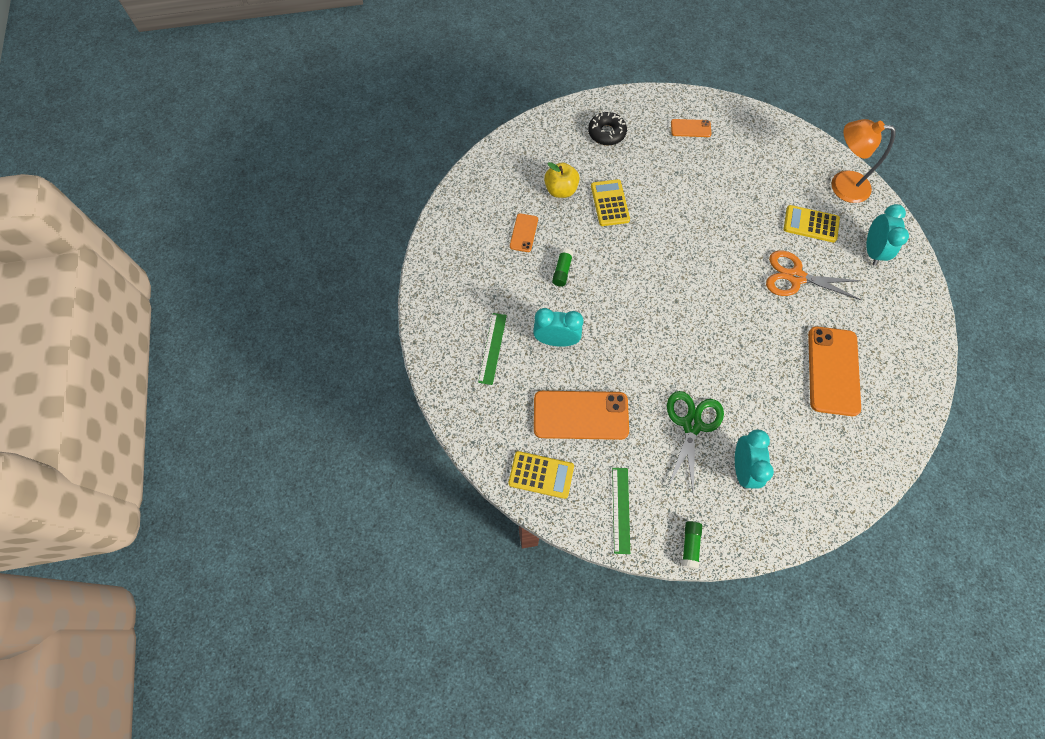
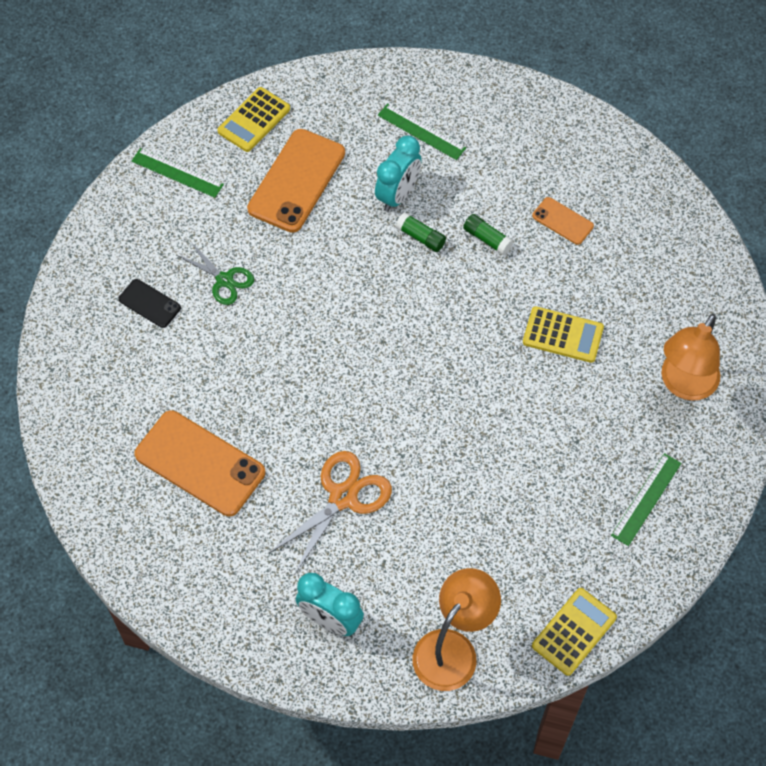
camera: 115 degrees right, 5 degrees down
(561, 190) = (610, 288): yellow apple -> none
(606, 133) = (684, 385): black donut -> orange lamp
(690, 128) = (646, 499): orange phone -> green ruler
(690, 545) = (106, 216): green glue stick -> green glue stick (421, 237)
(692, 425) = (224, 280): green scissors -> green scissors, size x0.65
(742, 468) = (149, 303): turquoise clock -> black phone
(810, 224) = (411, 565): yellow calculator -> yellow calculator (574, 632)

